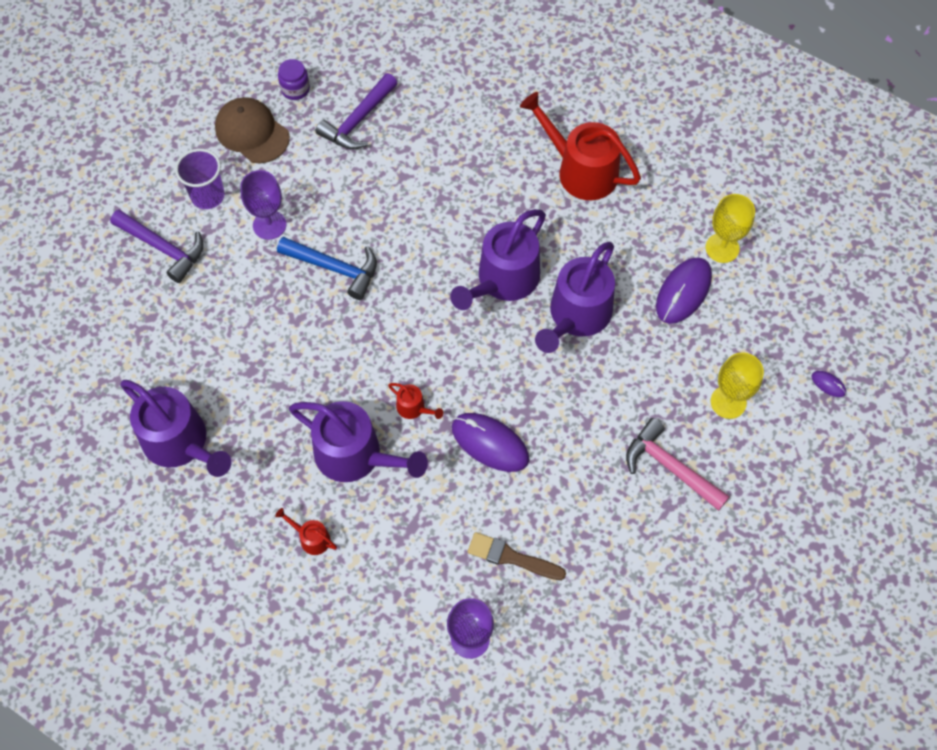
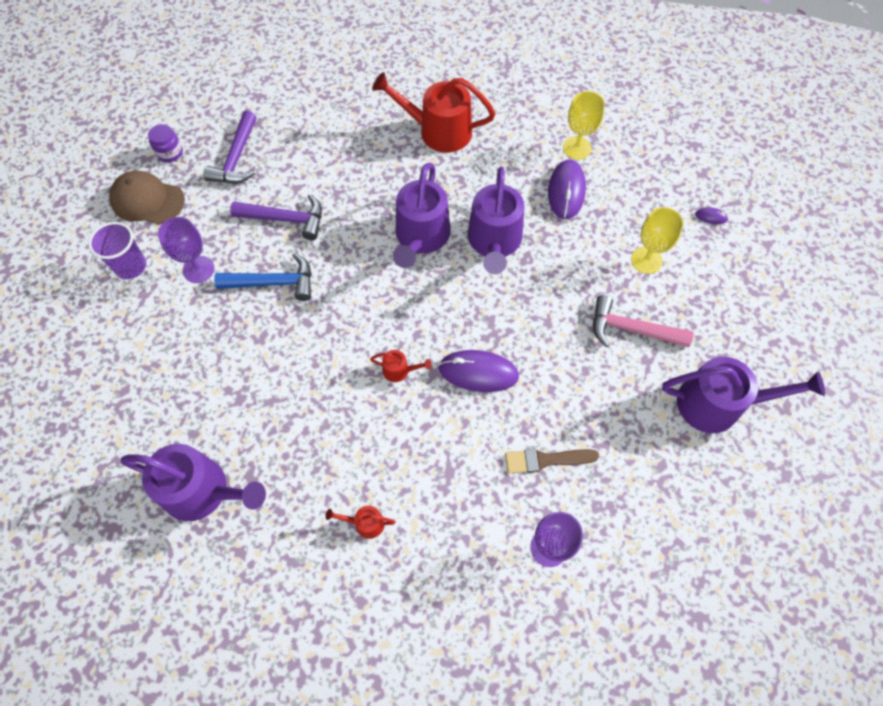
camera: 25 degrees left, 0 degrees up
(164, 248) = (109, 326): purple hammer -> purple hammer (286, 219)
(355, 456) = (369, 432): purple watering can -> purple watering can (717, 404)

